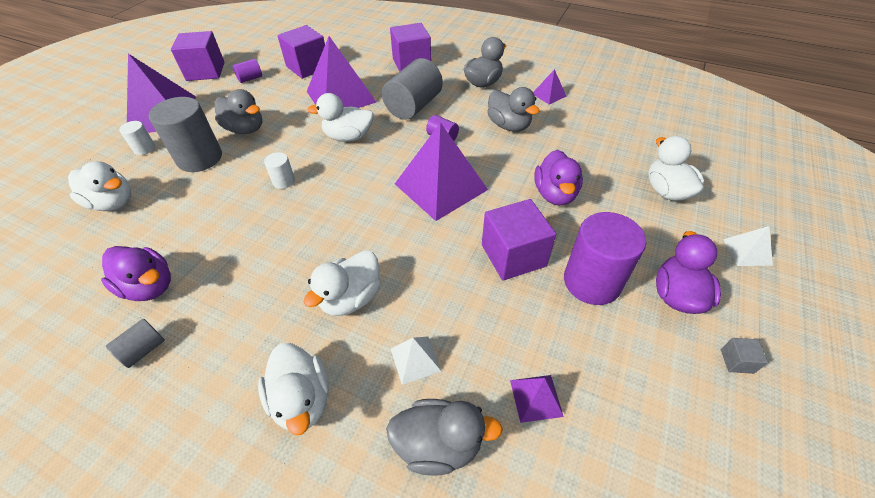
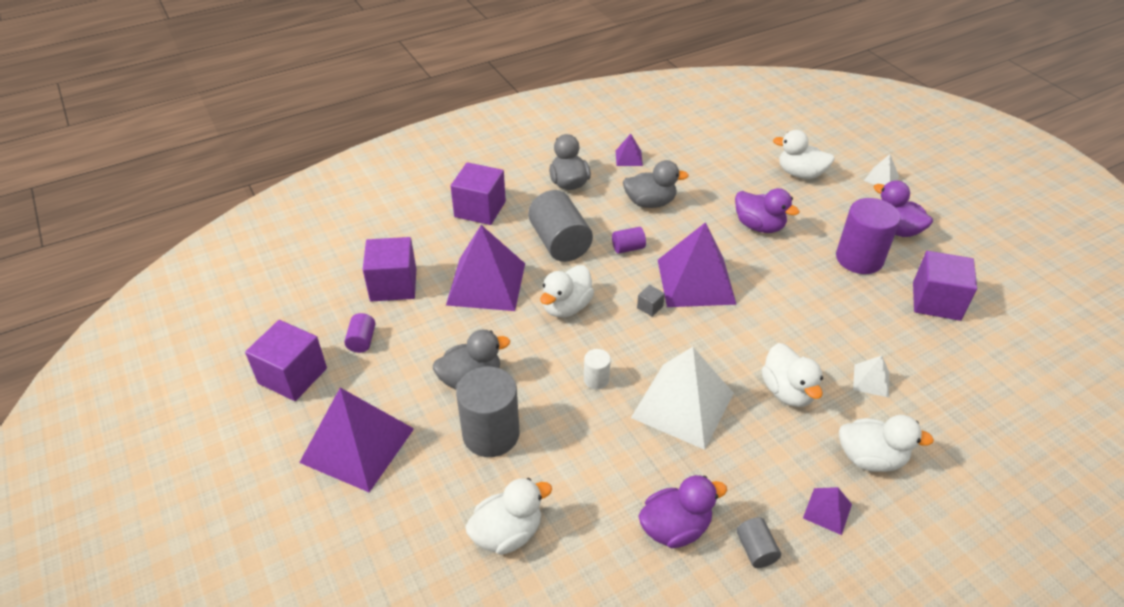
camera: 55 degrees left, 5 degrees down
(144, 148) = (420, 480): white cylinder -> none
(287, 237) = (683, 405): none -> white pyramid
(438, 444) = (945, 399): grey duck -> none
(513, 255) = (807, 282): purple cube -> purple cube (936, 301)
(536, 398) = (936, 337): purple pyramid -> purple pyramid (827, 511)
(736, 361) = (958, 238): grey cube -> grey cube (650, 307)

